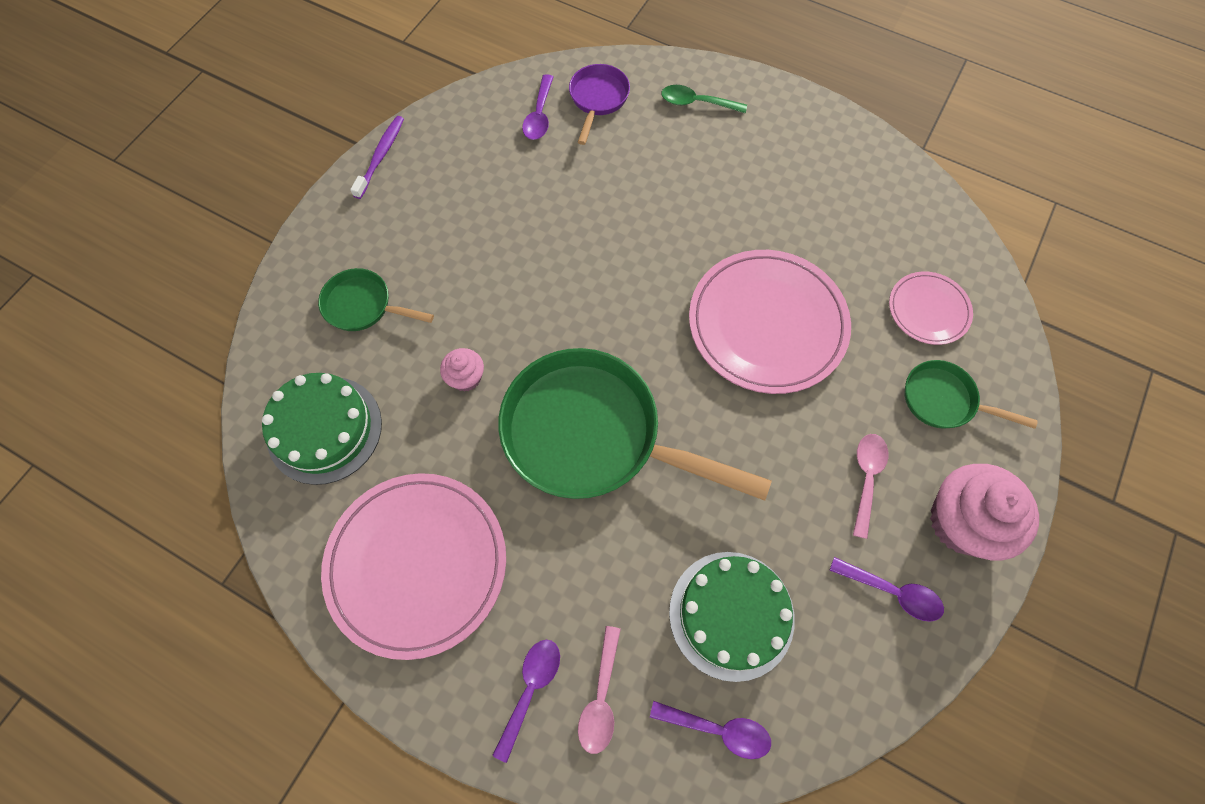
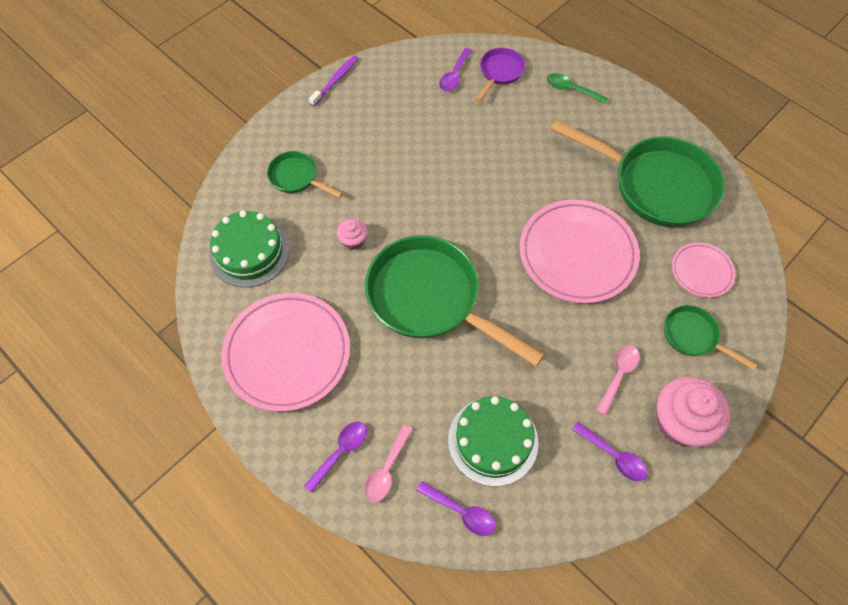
camera: 15 degrees right, 5 degrees down
(838, 207) = (656, 185): none -> green pan

